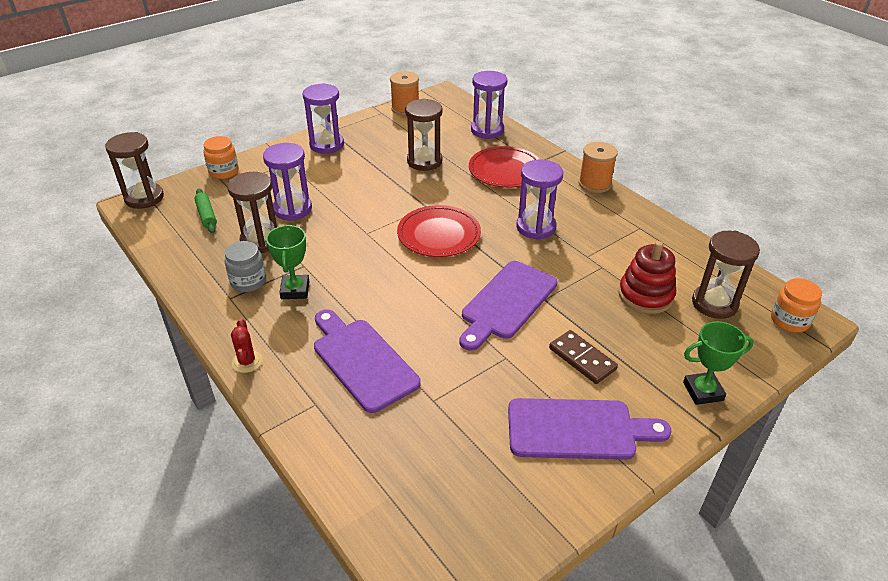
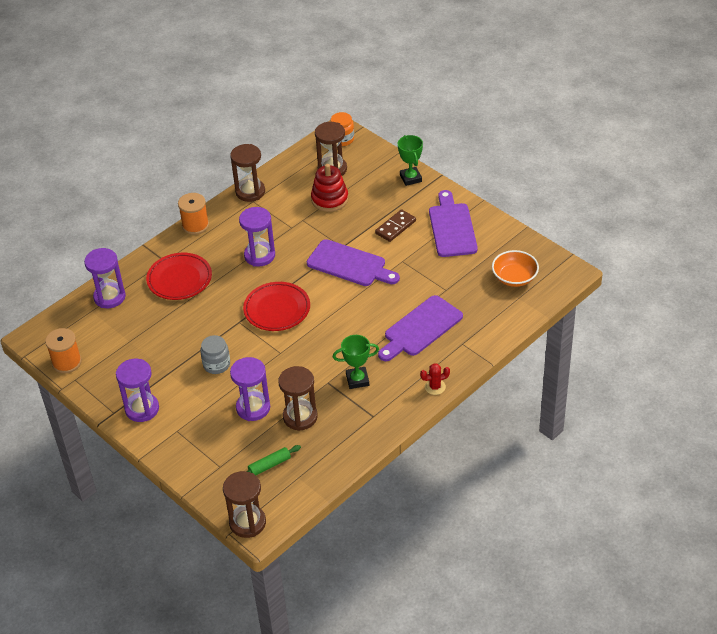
camera: 95 degrees left, 5 degrees up
(224, 172) = (197, 475): orange jar -> none
(248, 281) = (353, 410): grey jar -> grey jar (216, 364)
(424, 161) = (168, 333): brown hourglass -> brown hourglass (250, 192)
(440, 500) = (514, 277): none -> orange bowl

